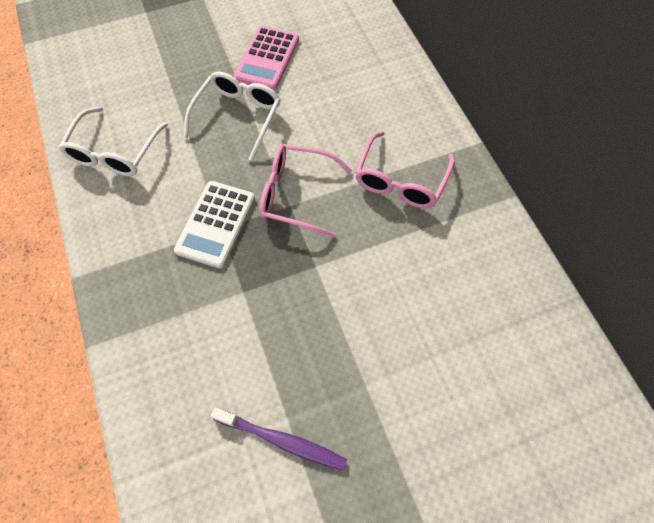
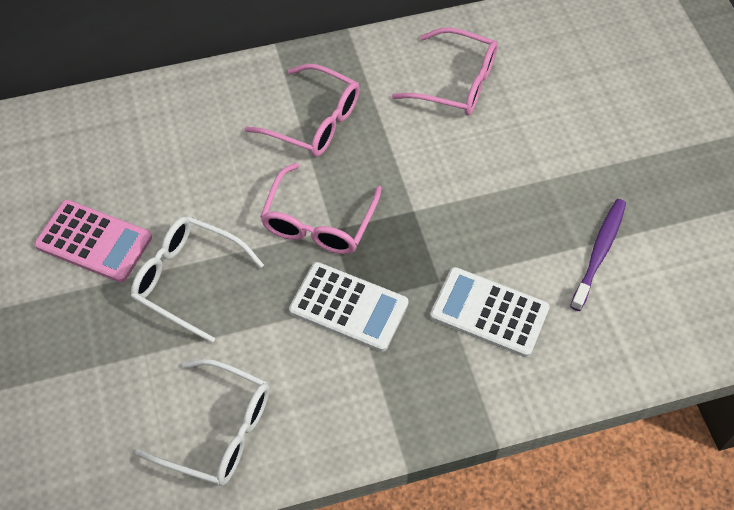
camera: 85 degrees left, 5 degrees down
(212, 335) = (489, 312): none -> white calculator
(471, 294) = (456, 83): none -> pink glasses

